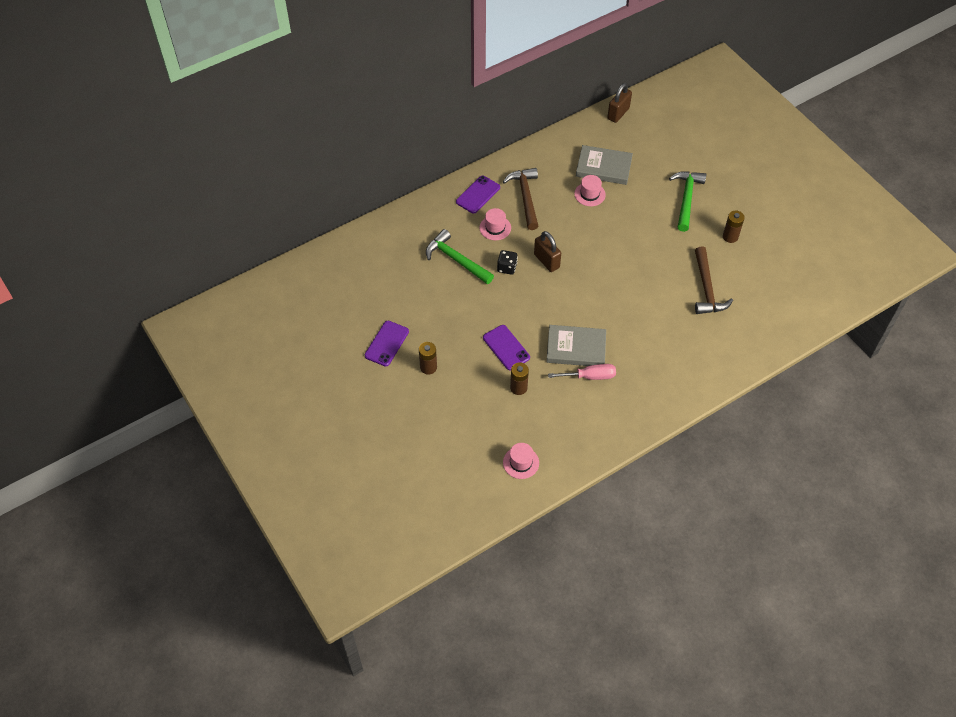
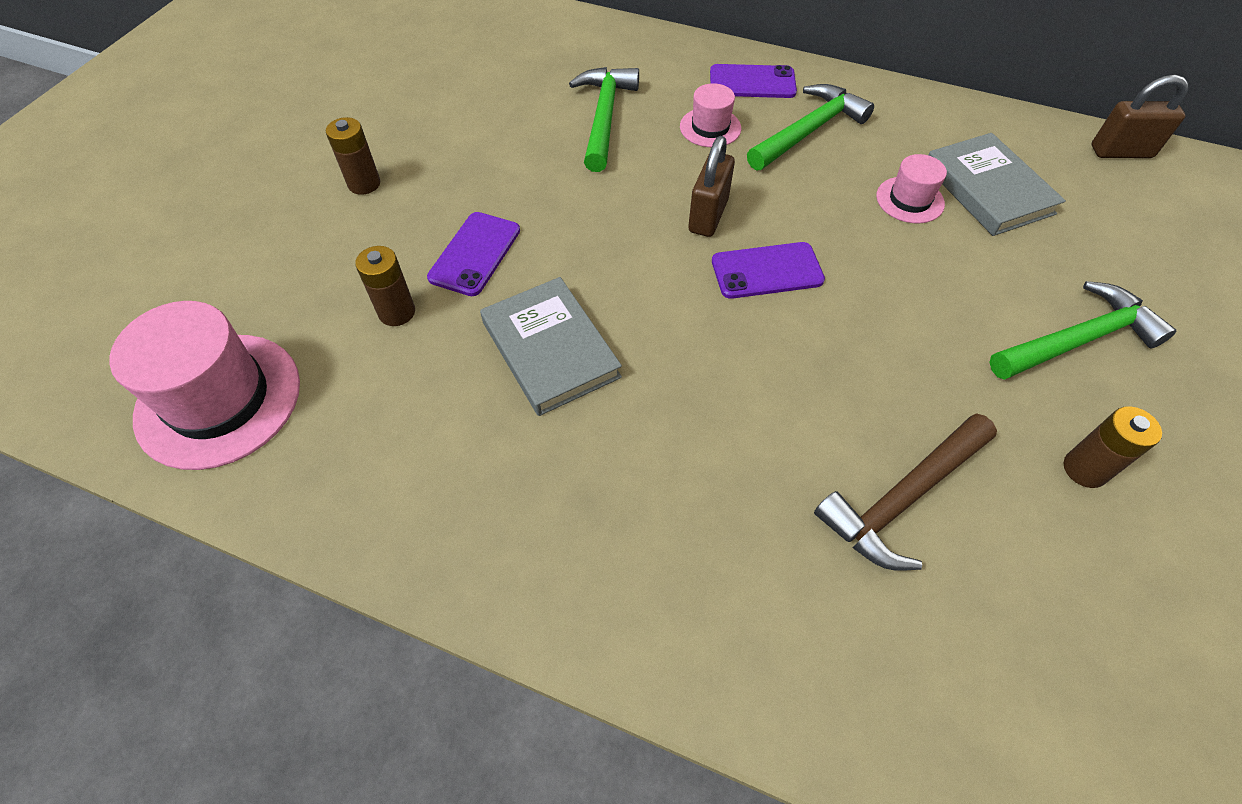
camera: 55 degrees right, 0 degrees up
(386, 343) = (379, 122): purple phone -> purple phone (767, 271)
(507, 267) = (645, 176): black dice -> none
(521, 462) = (219, 400): pink hat -> pink hat, size x1.95
(525, 197) = (808, 131): brown hammer -> green hammer
(590, 376) = (499, 405): pink screwdriver -> none

